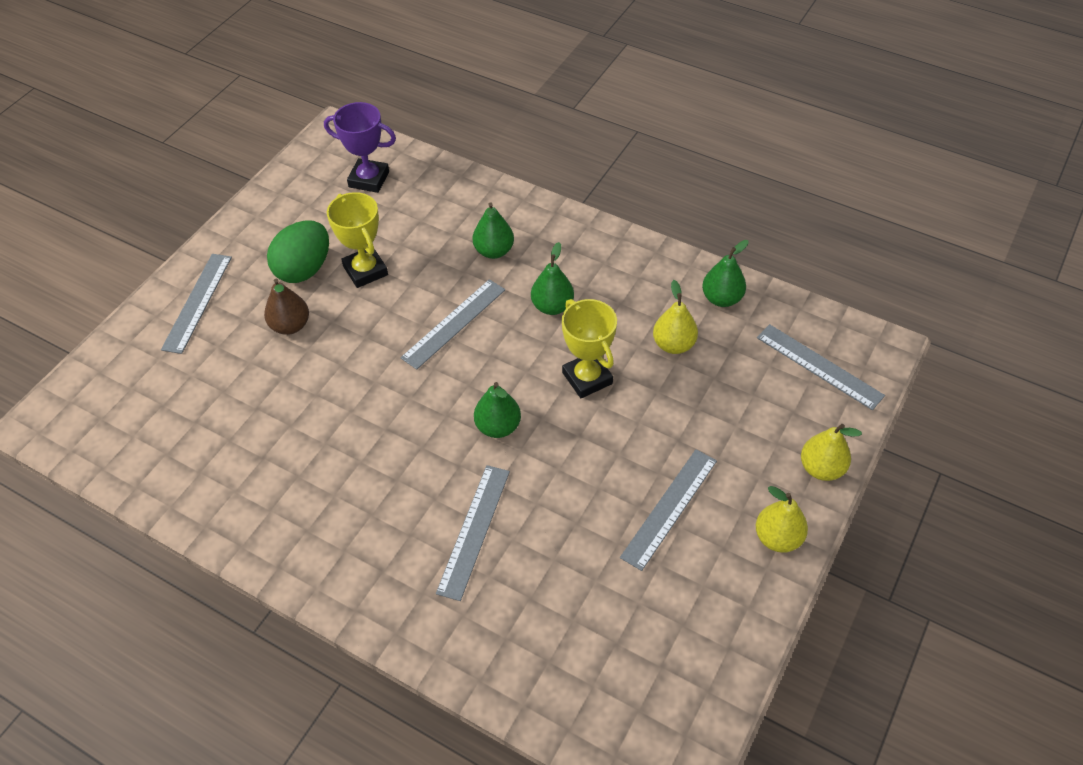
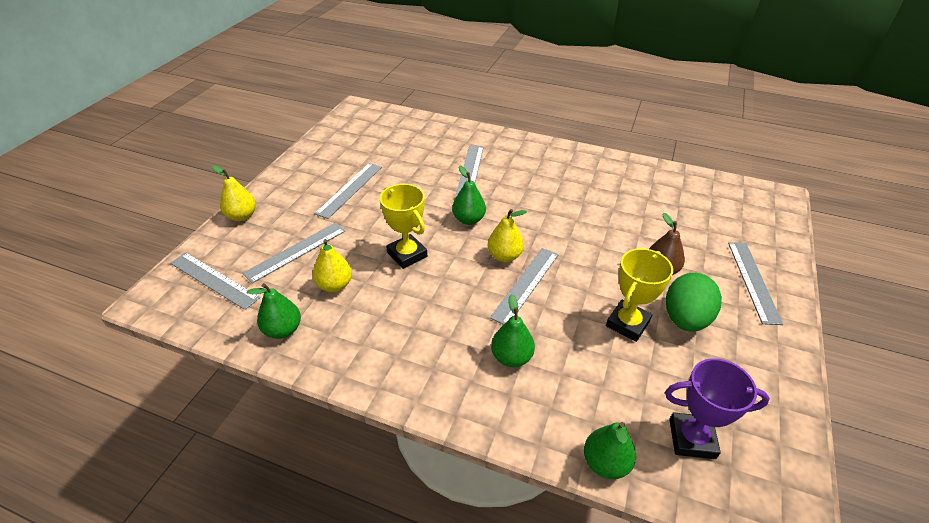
camera: 170 degrees right, 10 degrees down
(365, 270) = (627, 323): yellow trophy -> yellow trophy turned 75 degrees clockwise
(552, 306) = (443, 307): green pear -> green pear (605, 463)
(729, 398) = (296, 251): none -> grey ruler
(777, 538) = (284, 182): yellow pear -> yellow pear (504, 256)

